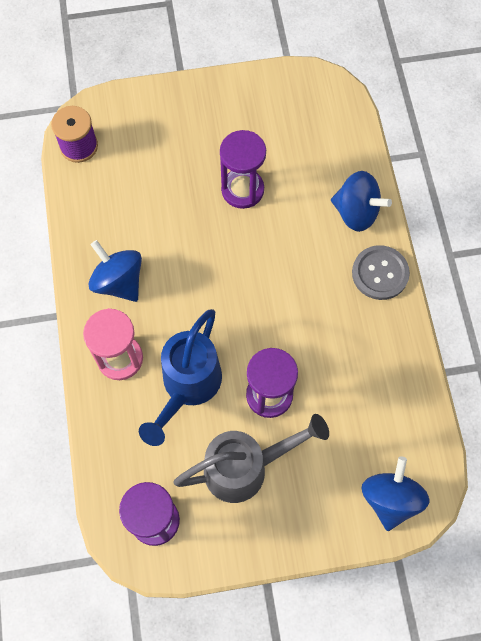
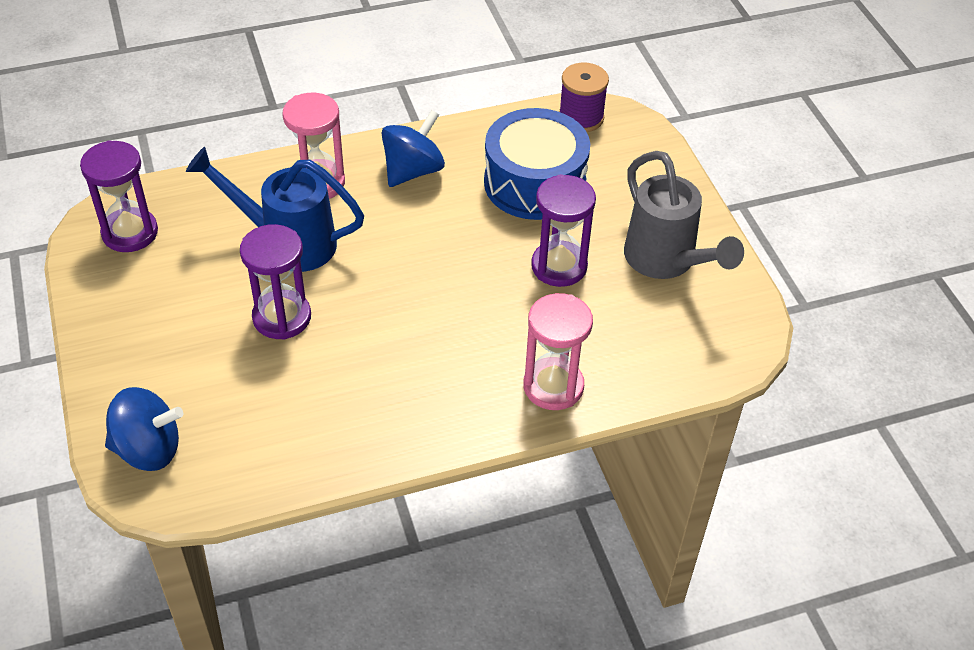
camera: 80 degrees right, 20 degrees down
(150, 192) = (534, 183): none -> blue drum
(246, 468) = (190, 304): grey watering can -> grey watering can (666, 262)
(356, 212) = (553, 386): blue spinning top -> pink hourglass
(380, 273) = (465, 419): grey button -> none

